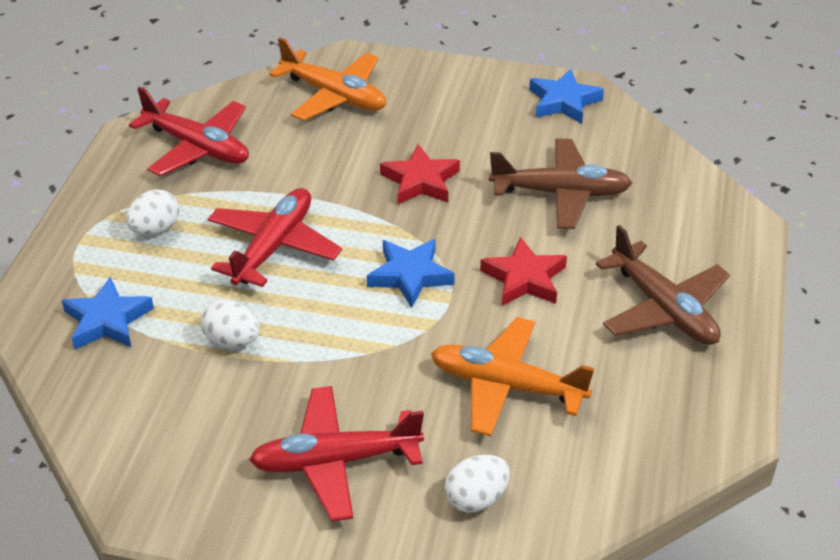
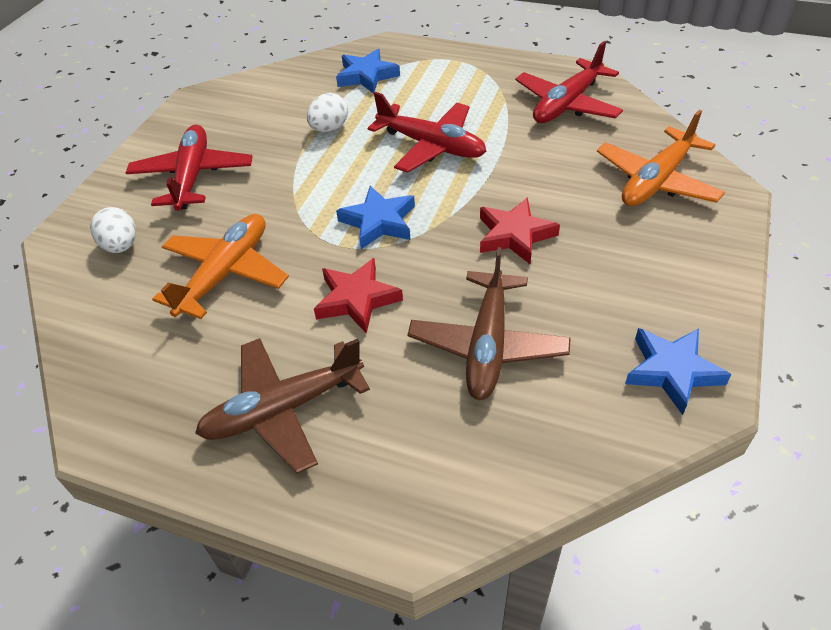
camera: 100 degrees right, 5 degrees up
(155, 229) = (462, 89): white egg -> none

